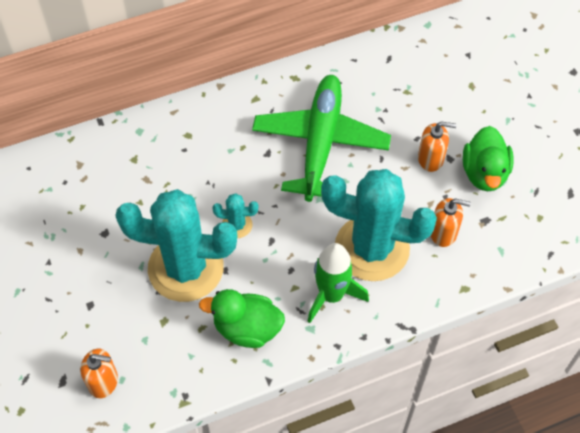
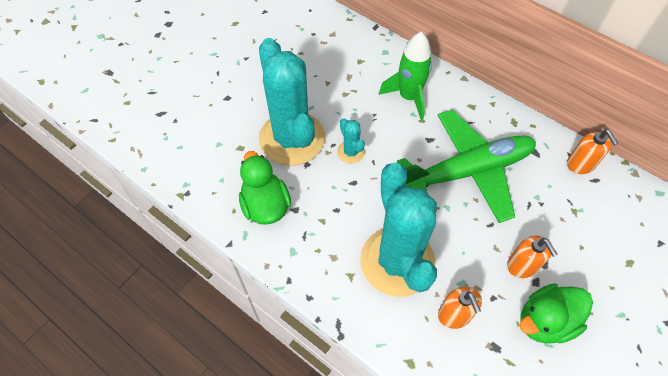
camera: 60 degrees right, 0 degrees up
(103, 381) = (172, 137): orange soap dispenser -> orange soap dispenser (581, 164)
(331, 295) = (332, 252): green rocket -> green rocket (408, 97)

